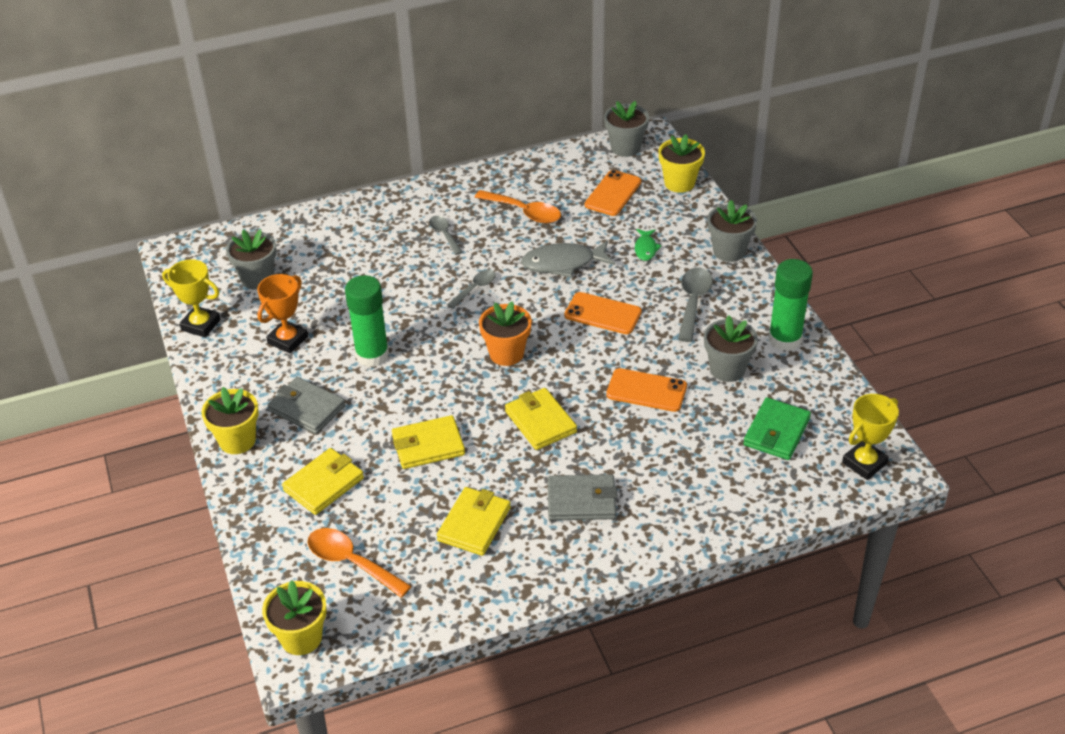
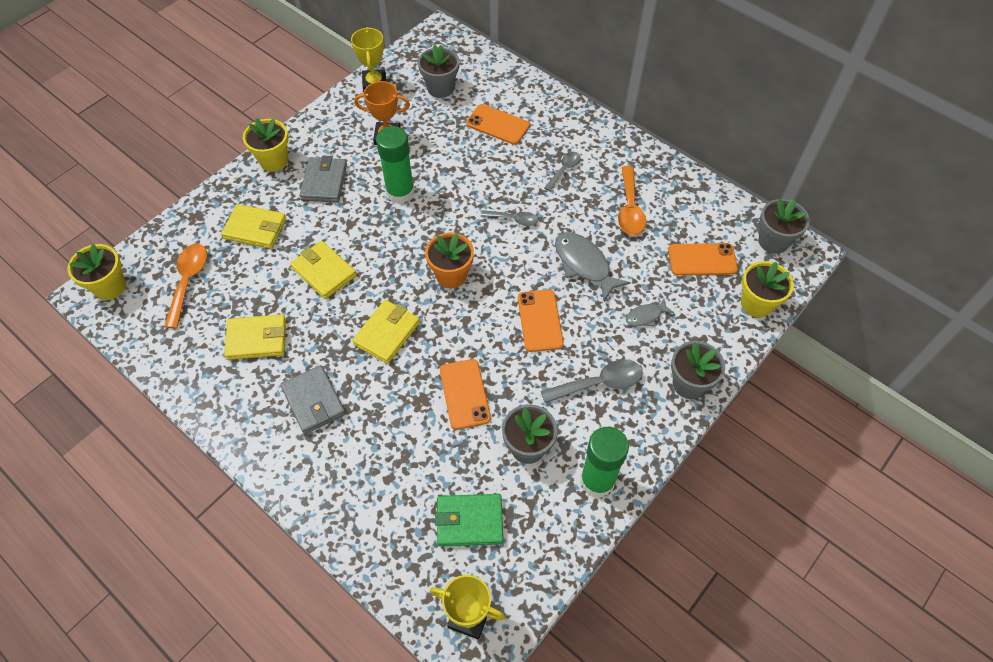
camera: 60 degrees right, 15 degrees up
(346, 256) = (497, 124): none -> orange phone
(646, 248) = (645, 316): green fish -> grey fish

